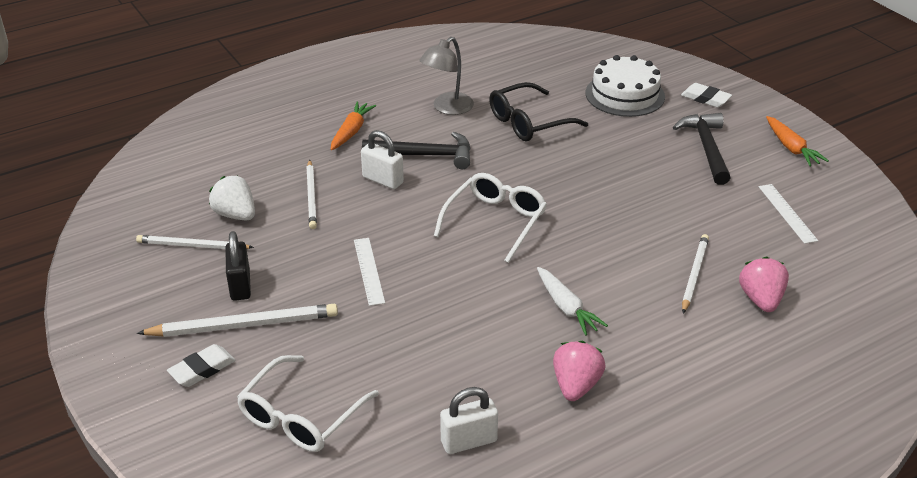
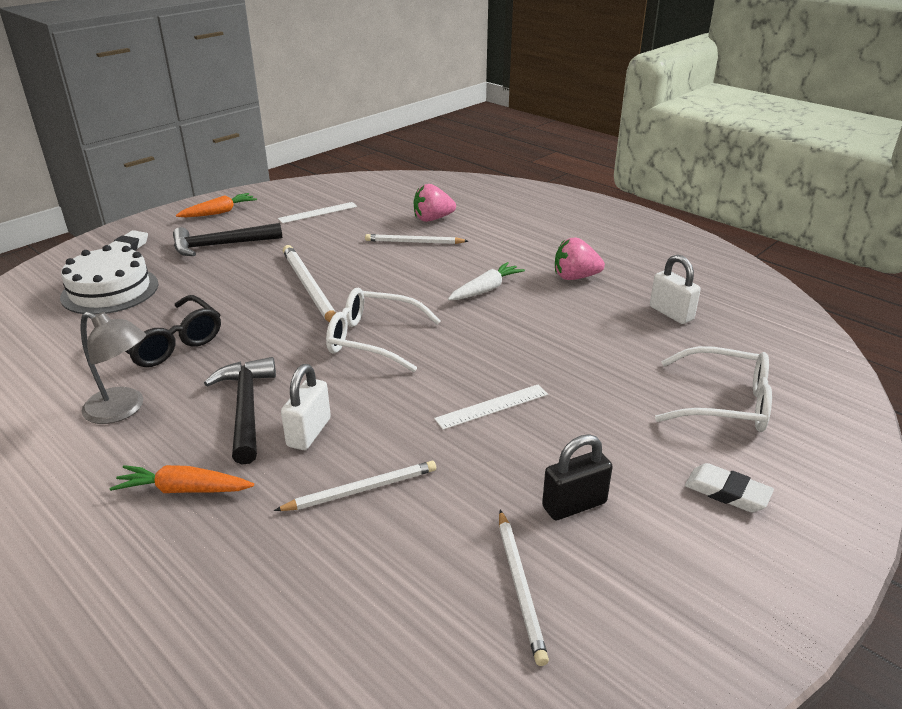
camera: 105 degrees left, 5 degrees down
(235, 215) = (429, 560): white strawberry -> none
(244, 325) = (637, 480): white pencil -> white pencil (309, 288)

